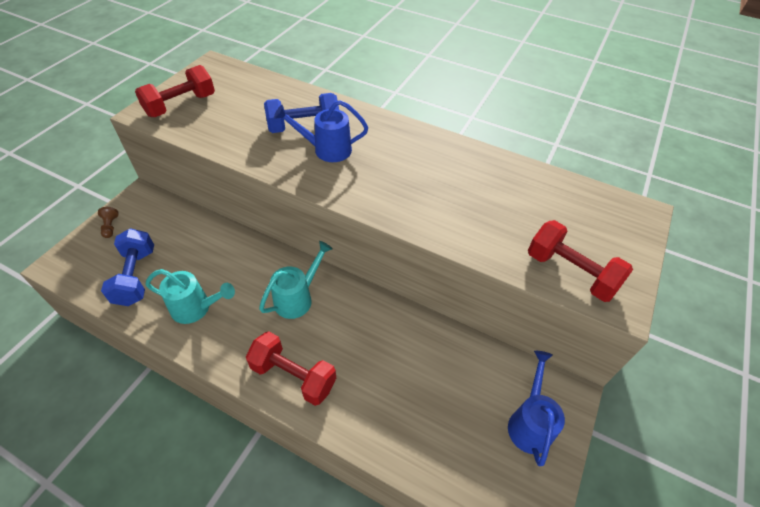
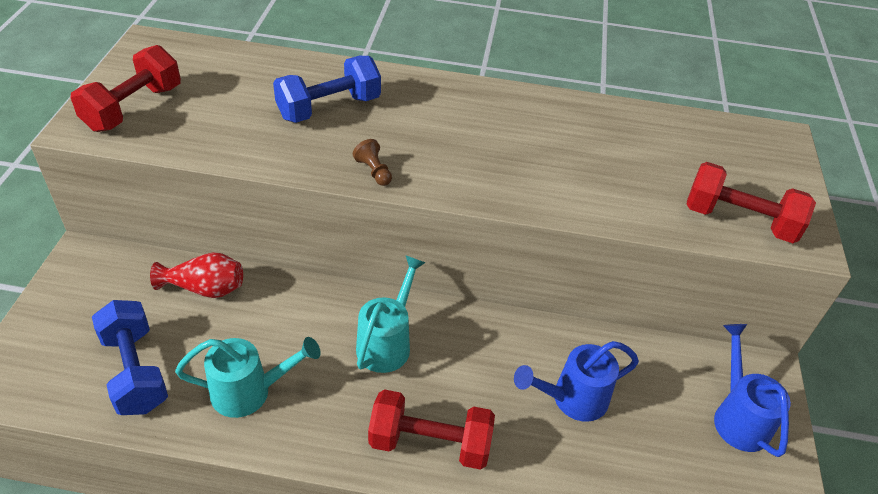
camera: 20 degrees left, 5 degrees down
(110, 226) = (57, 310): brown pawn -> brown pawn (374, 171)
(201, 233) = (205, 288): none -> red vase
(326, 150) = (376, 132): blue watering can -> blue watering can (572, 399)

